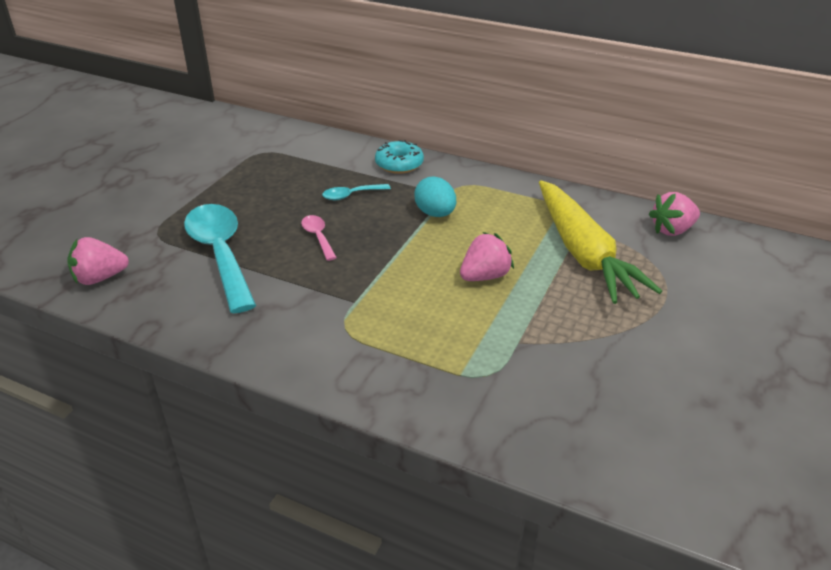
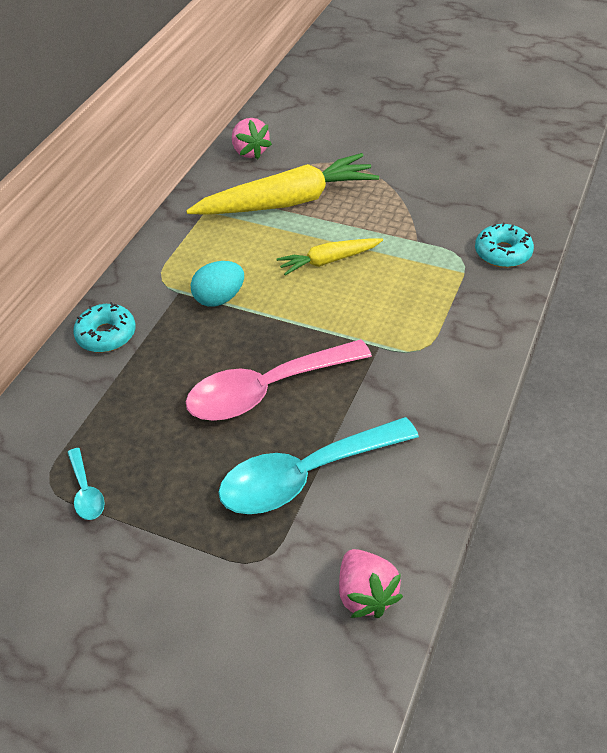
camera: 90 degrees left, 10 degrees up
(318, 237) = (267, 390): pink spoon -> pink spoon, size x2.24
(351, 195) = (176, 371): turquoise spoon -> turquoise spoon (86, 491)
(484, 276) = (328, 261): pink strawberry -> yellow carrot
(495, 414) = (503, 253): none -> turquoise donut

